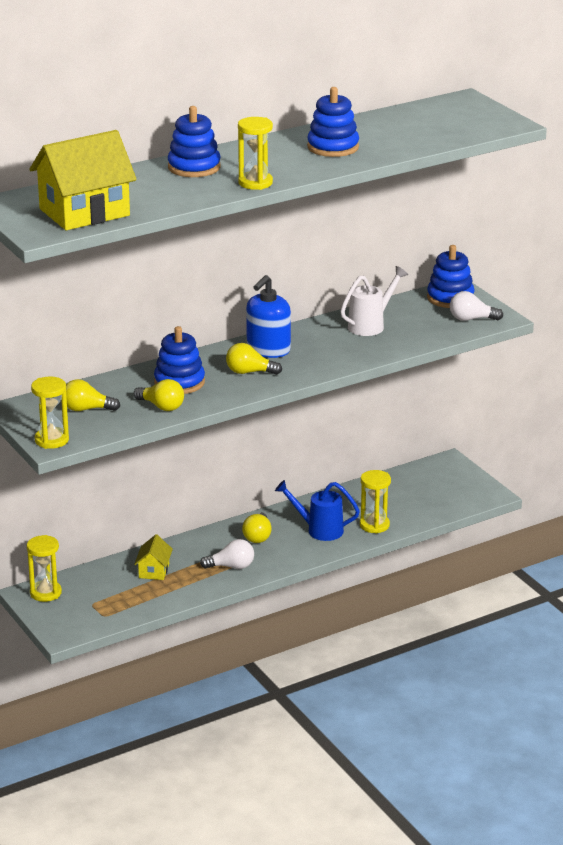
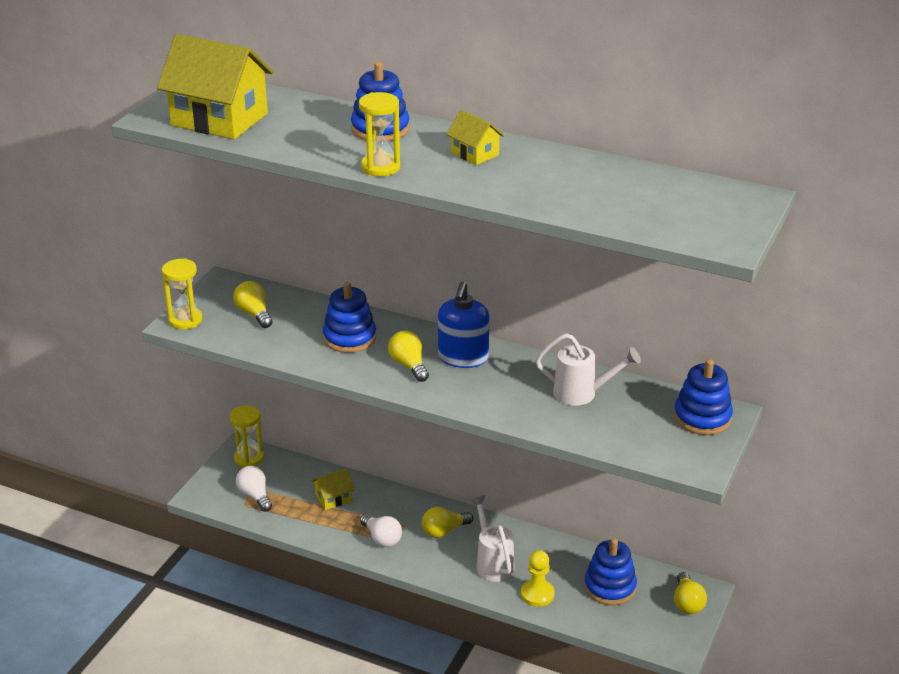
camera: 55 degrees right, 5 degrees up
(161, 406) = (296, 347): yellow light bulb -> yellow light bulb (687, 603)
(268, 350) = (463, 357): blue soap dispenser -> blue soap dispenser turned 75 degrees counterclockwise
(282, 151) = (475, 154): none -> yellow house
(319, 530) = (492, 563): blue watering can -> white watering can
(333, 147) = (520, 174): blue stacking toy -> blue stacking toy (610, 587)
(374, 525) = (537, 594): yellow hourglass -> yellow pawn
(471, 319) = (674, 449): white light bulb -> white light bulb (255, 496)

